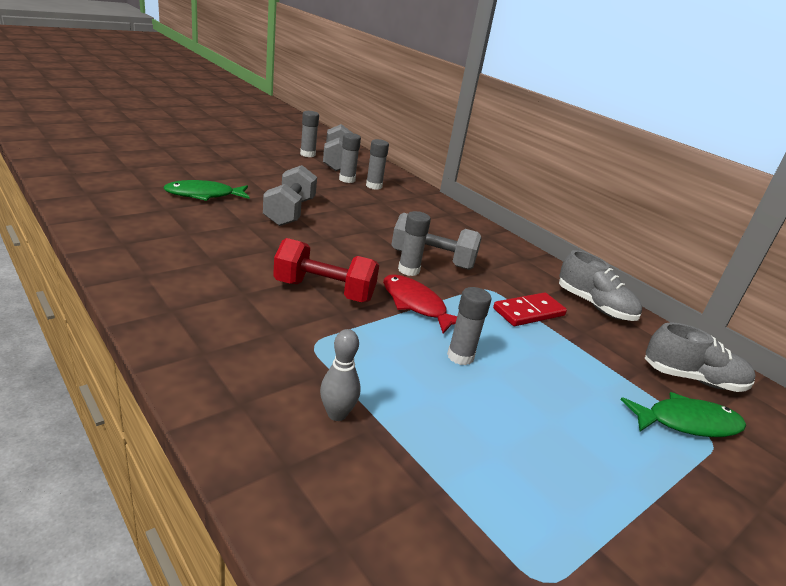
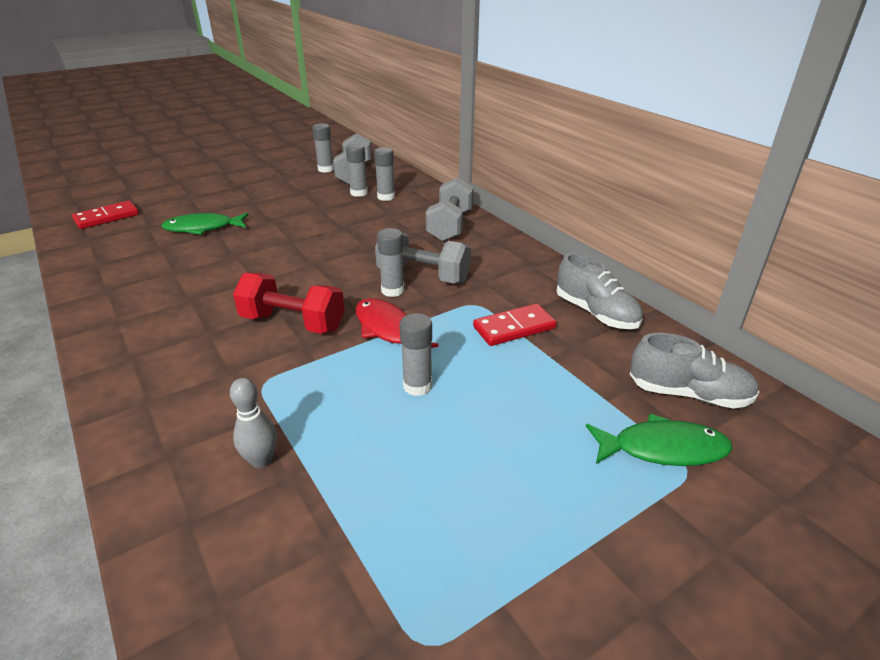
camera: 10 degrees right, 5 degrees up
(99, 174) = (107, 217): none -> red domino
(290, 212) = (285, 237): grey dumbbell -> grey dumbbell (450, 226)

